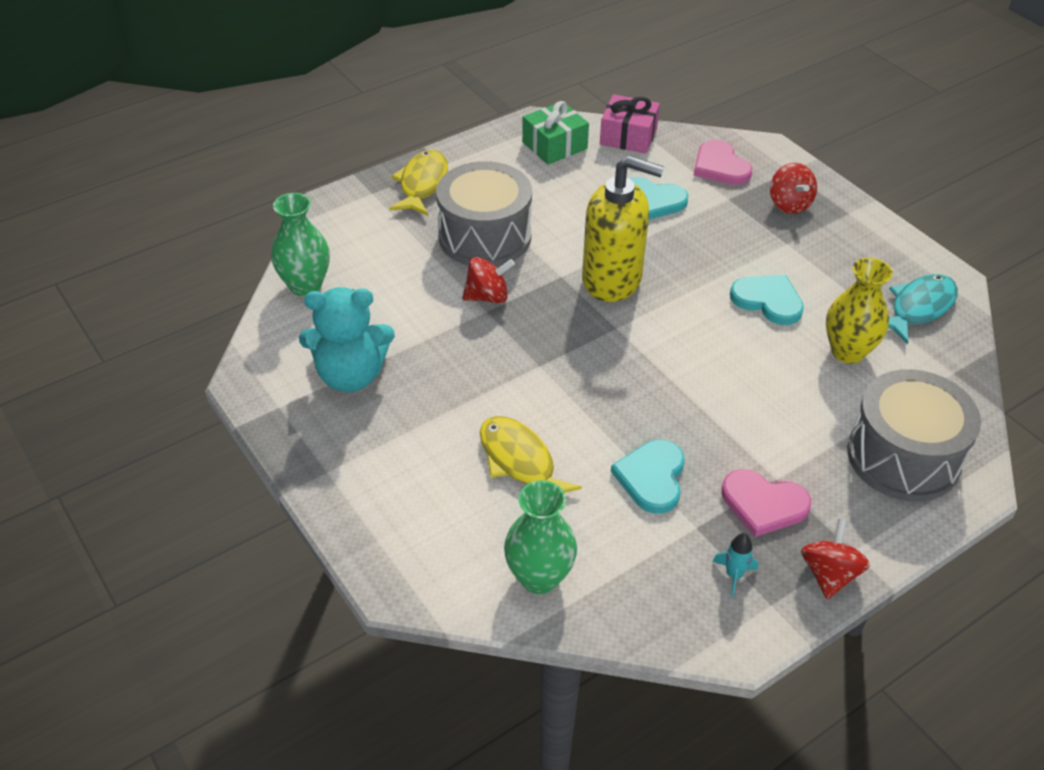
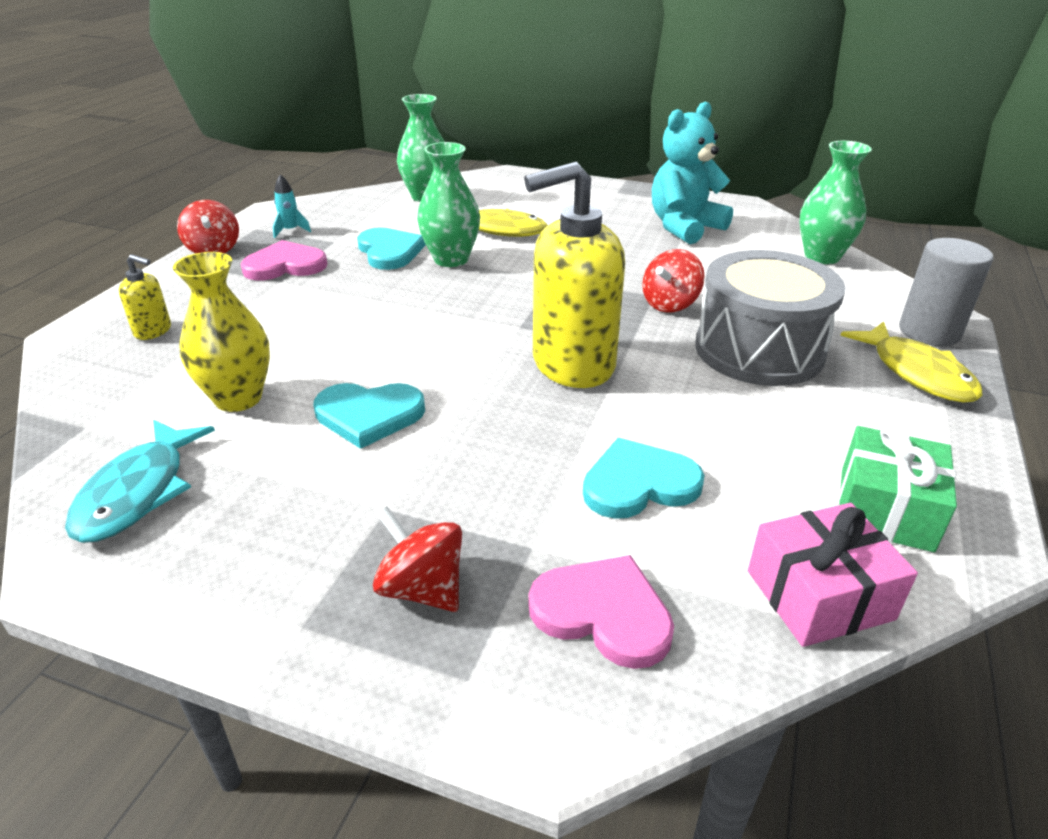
camera: 145 degrees right, 10 degrees down
(362, 200) = (929, 332): none -> grey cylinder
(604, 435) = (451, 259): none -> green vase
(903, 457) = (153, 331): grey drum -> yellow soap dispenser

